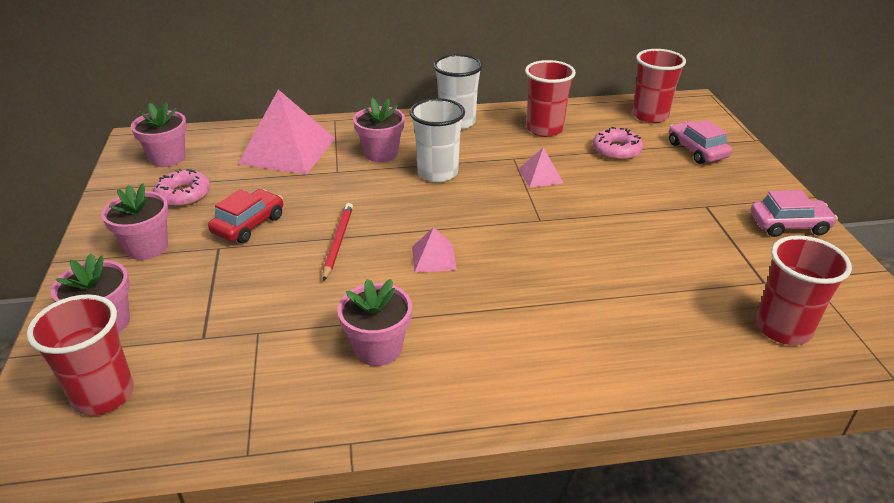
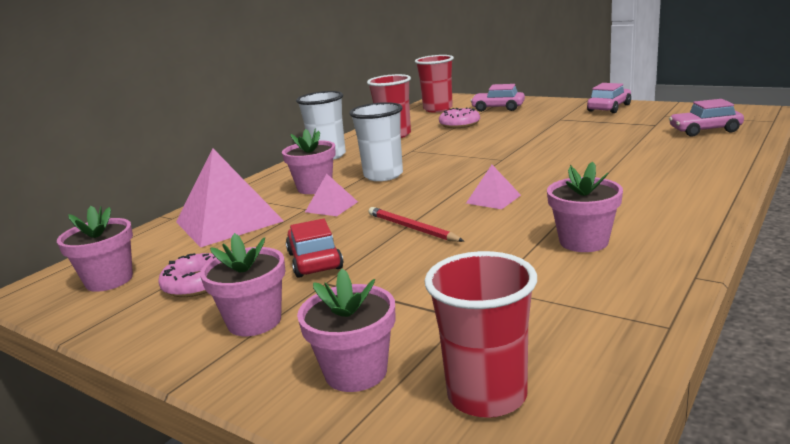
camera: 45 degrees left, 15 degrees down
(540, 175) = (449, 148): pink pyramid -> pink pyramid (331, 206)
(783, 328) = (705, 130): red cup -> pink car

